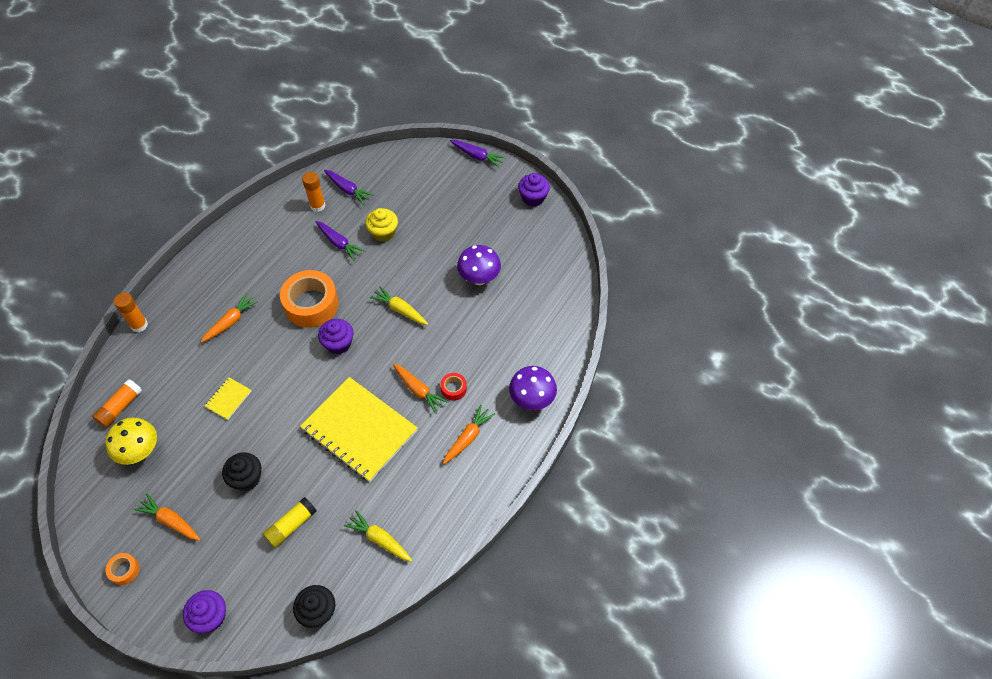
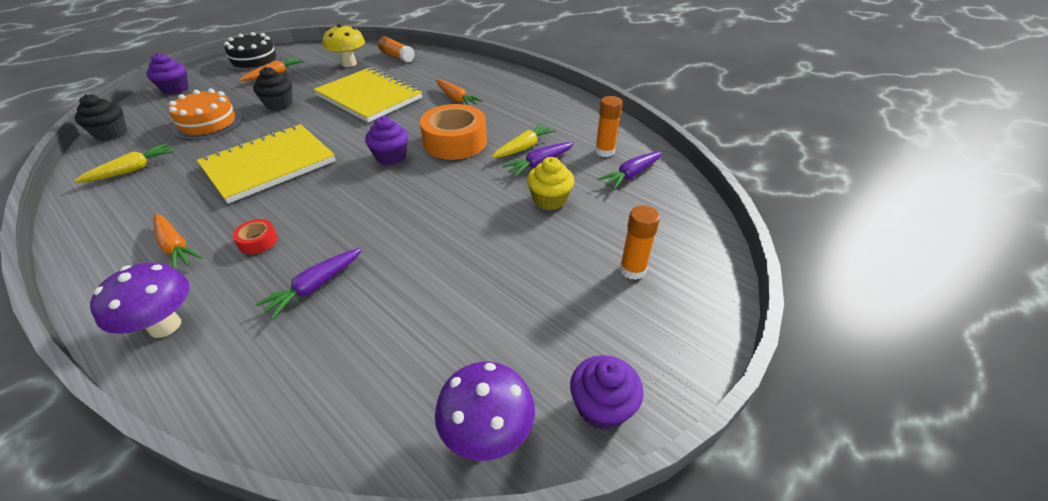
camera: 100 degrees right, 15 degrees down
(124, 570) = (254, 60): orange tape -> black cake
(139, 325) = (475, 61): orange glue stick -> orange glue stick (632, 270)
(228, 399) = (369, 97): yellow notebook -> yellow notebook, size x2.41
(291, 525) = (208, 123): yellow glue stick -> orange cake
(400, 310) = (413, 205): yellow carrot -> yellow carrot (524, 147)
(418, 390) = (282, 210): orange carrot -> none
(477, 156) = (715, 325): purple carrot -> purple carrot (315, 287)
(479, 278) = (429, 291): purple mushroom -> purple mushroom (487, 434)

